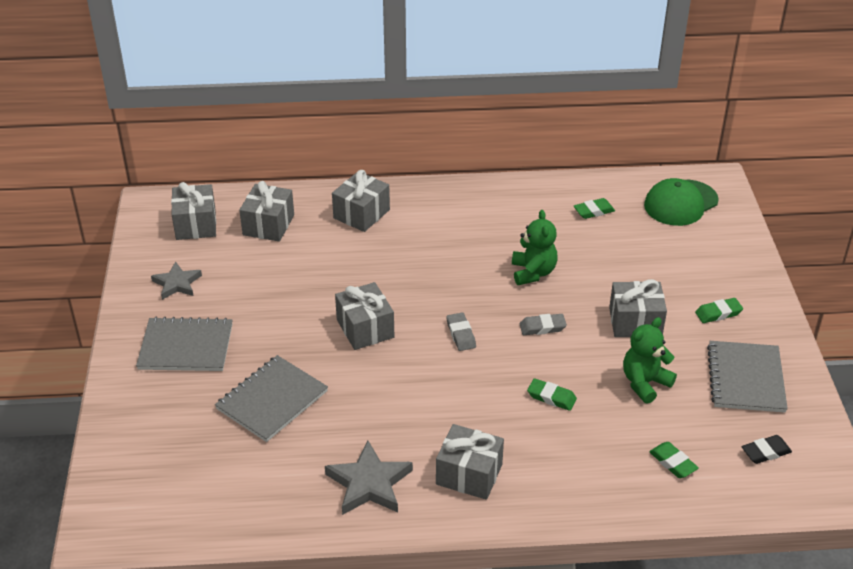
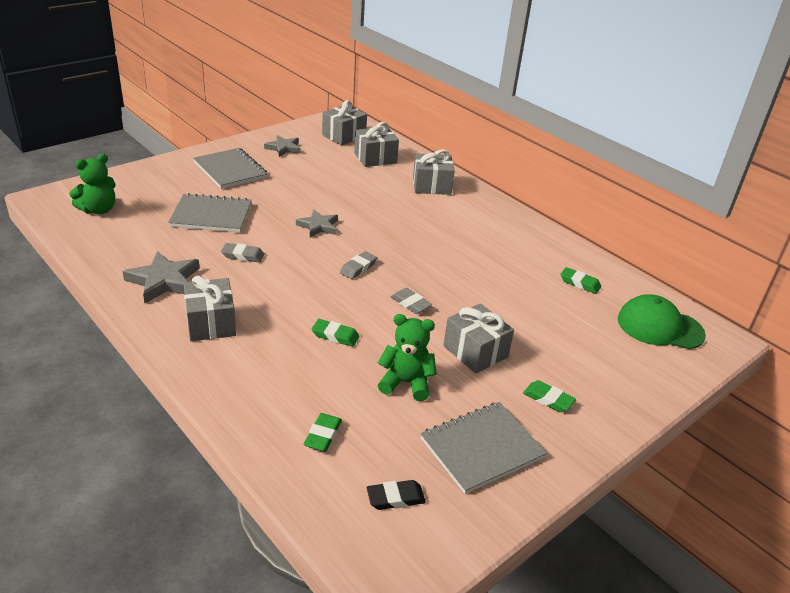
camera: 50 degrees right, 5 degrees down
(365, 328) = (318, 226): grey gift -> grey star
(372, 406) = (243, 255): none -> grey eraser
(533, 272) = (467, 278): green teddy bear -> green teddy bear (98, 210)
(551, 397) = (335, 336): green eraser -> green eraser turned 60 degrees counterclockwise
(765, 452) = (395, 498): black eraser -> black eraser turned 45 degrees counterclockwise

